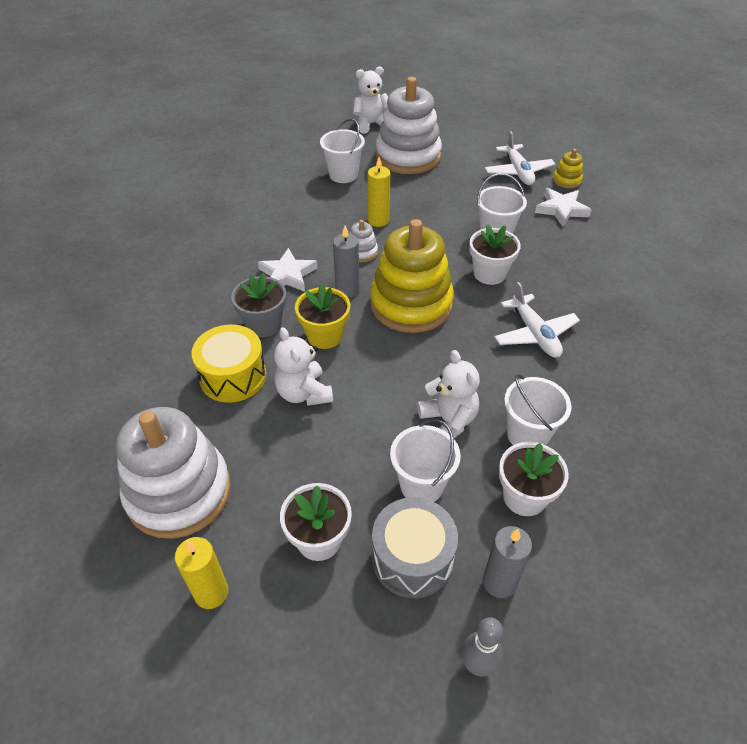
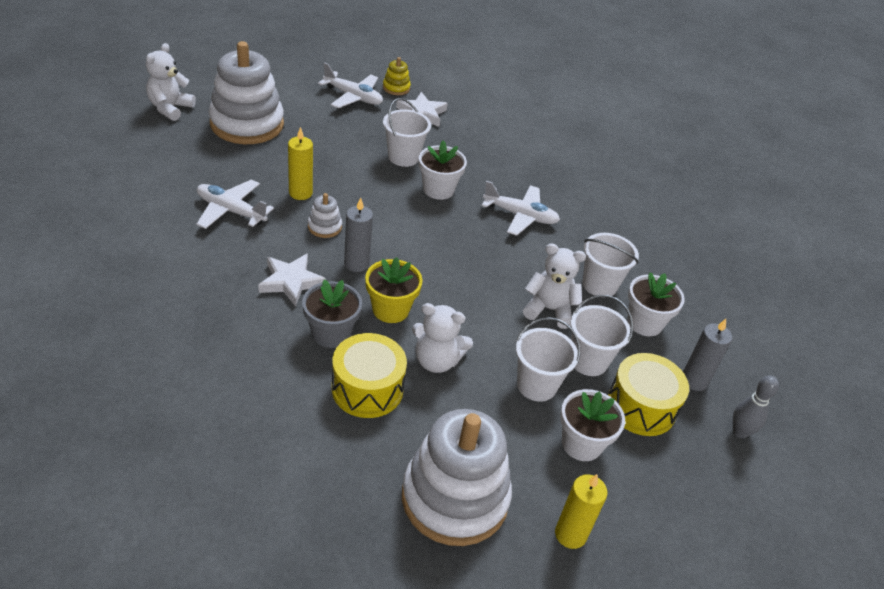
camera: 55 degrees left, 5 degrees down
(316, 208) = (231, 211): none -> white plane
(343, 175) = (212, 168): white bucket -> white bucket (536, 385)
(411, 304) = (417, 245): yellow stacking toy -> none
(412, 558) = (641, 407): grey drum -> yellow drum

